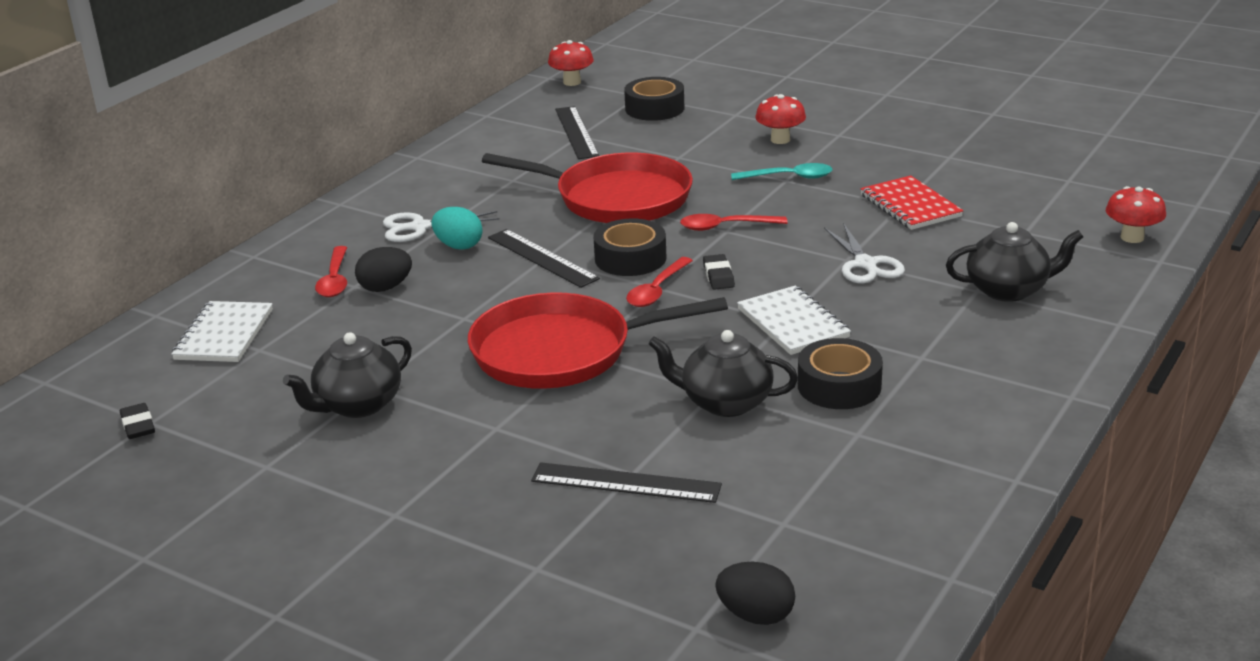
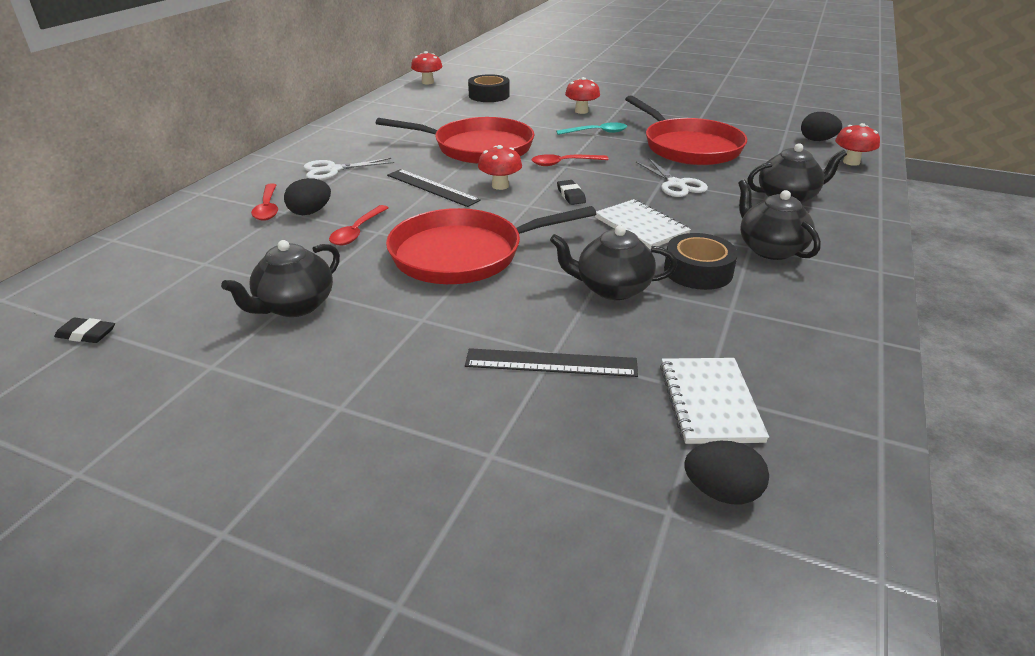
camera: 10 degrees left, 5 degrees up
(138, 425) = (86, 334): black eraser -> black eraser turned 45 degrees counterclockwise
(224, 335) = (173, 253): white notebook -> white notebook (709, 402)
(458, 246) = (365, 181): turquoise egg -> none
(576, 132) = (438, 109): black ruler -> none
(630, 258) = (500, 186): black tape -> red mushroom
(657, 290) = (527, 207): red spoon -> red spoon (357, 231)
(910, 206) = (689, 147): red notebook -> red pan
(945, 361) = (770, 249): none -> black teapot
(1103, 199) = (817, 140): none -> black egg

